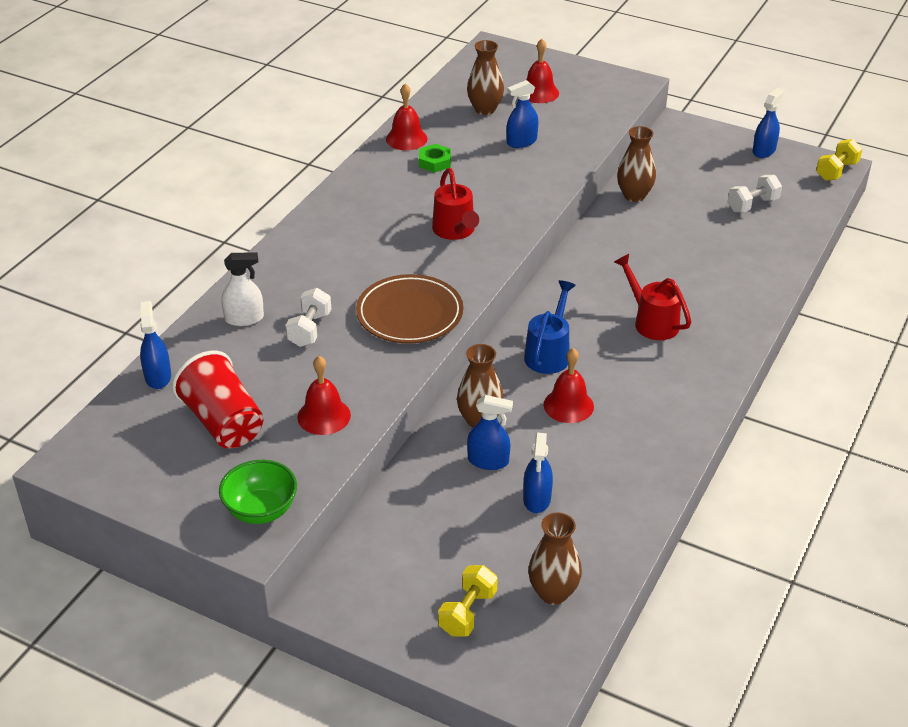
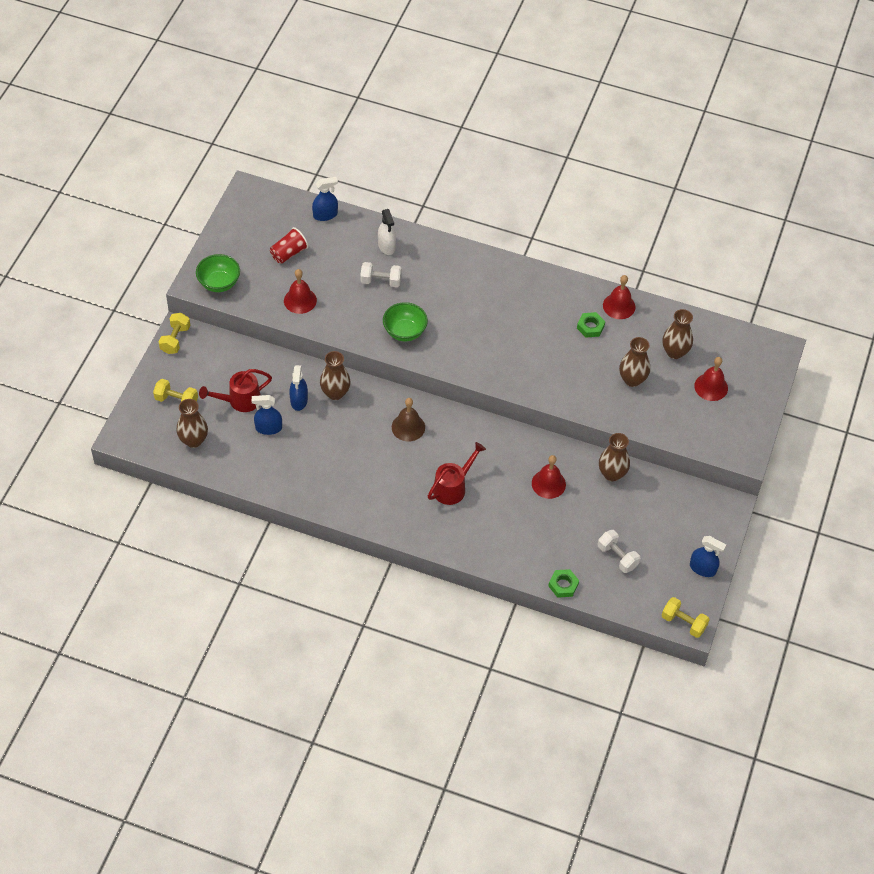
camera: 80 degrees right, 15 degrees up
(223, 422) = (289, 253): red cup -> red cup, size x0.64
(335, 608) = (175, 339): none -> yellow dumbbell
(409, 314) = (404, 332): brown plate -> green bowl
(455, 231) = (503, 348): red watering can -> red watering can (239, 401)
(521, 142) = (632, 380): blue spray bottle -> brown vase
(549, 353) = (408, 427): blue watering can -> brown bell
(568, 405) = (356, 441): red bell -> red bell (548, 484)
(796, 248) = (563, 585): none -> green nut

